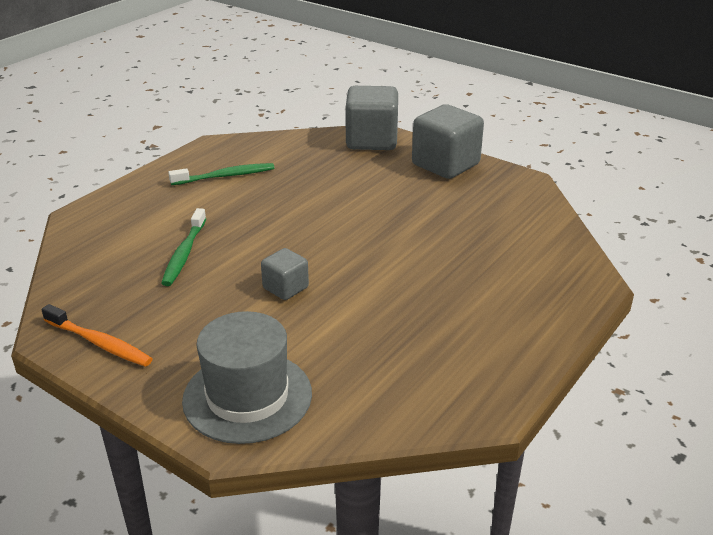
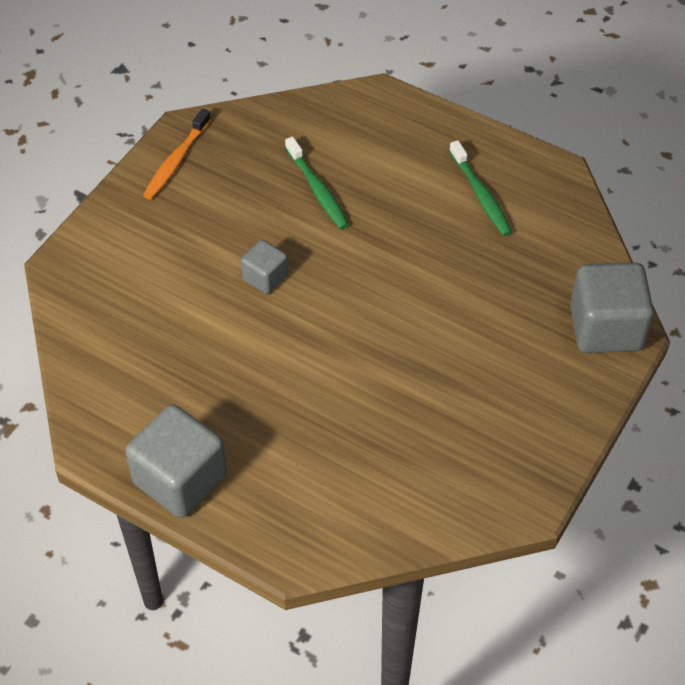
camera: 85 degrees right, 20 degrees up
(184, 253) = (317, 190): green toothbrush -> green toothbrush turned 120 degrees counterclockwise
(247, 396) = (109, 271): grey hat -> none
(445, 164) = (554, 412): grey cube -> grey cube (180, 479)

